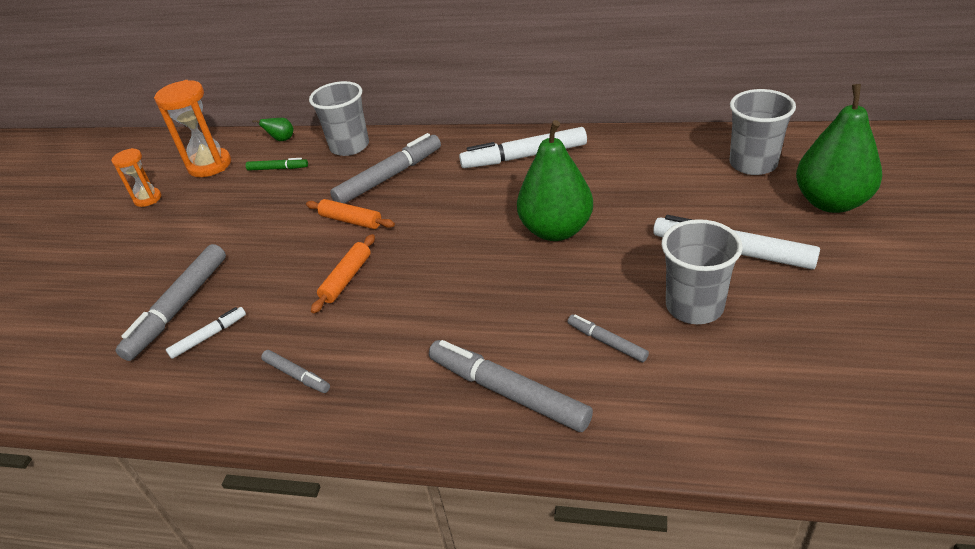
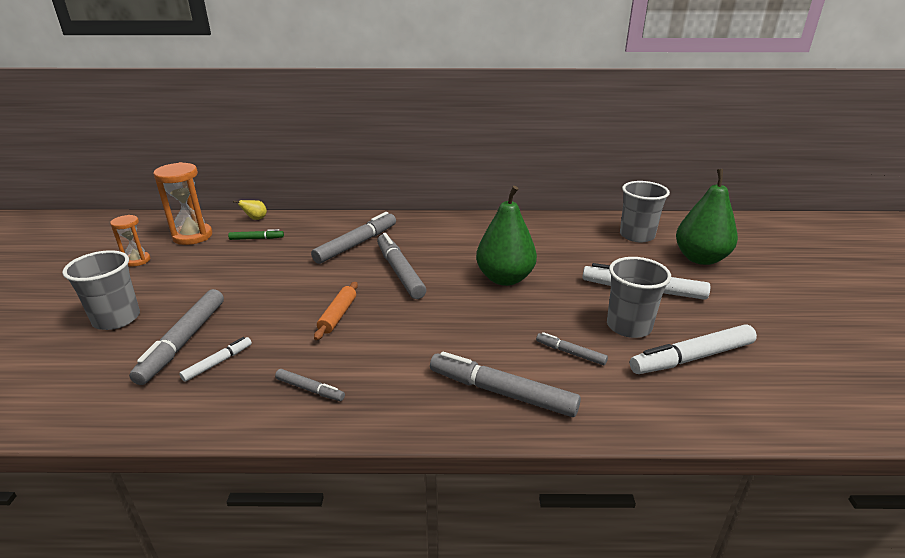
camera: 15 degrees left, 10 degrees down
(282, 140) = (255, 219): green pear -> yellow pear
(349, 146) = (317, 224): grey cup -> grey cup (116, 319)
(351, 220) = (331, 274): orange rolling pin -> none
(430, 218) = (399, 272): none -> grey marker
(524, 157) = (464, 231): white marker -> white marker (692, 358)

